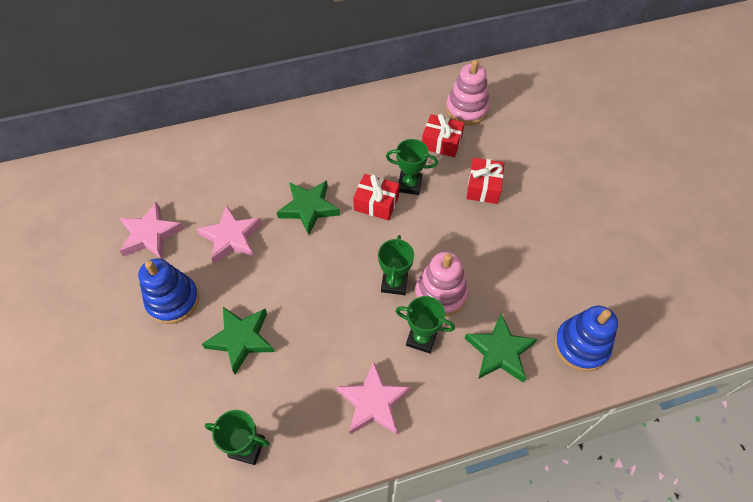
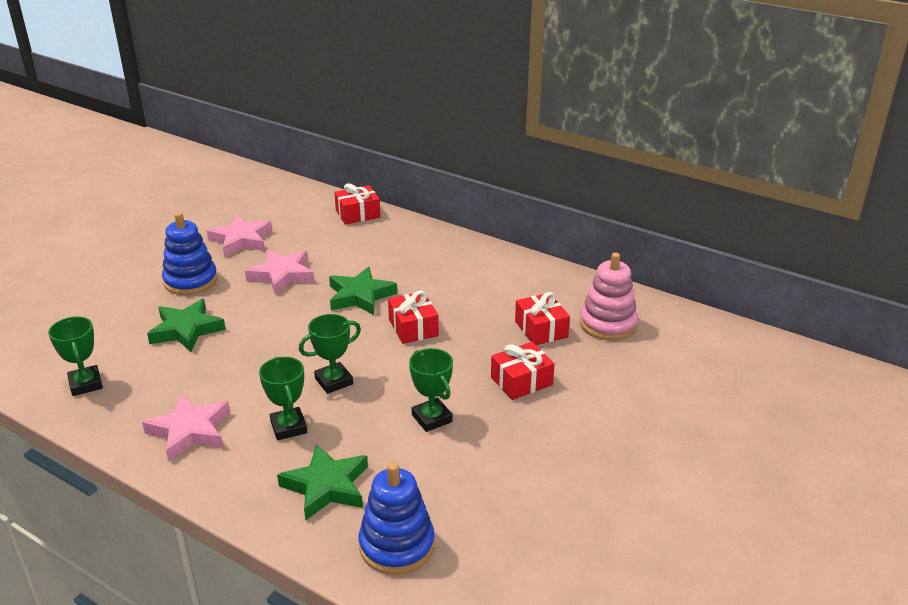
camera: 50 degrees right, 25 degrees down
(199, 144) = (358, 214): none -> red gift
(409, 185) = (461, 335): green trophy -> green trophy (432, 418)
(440, 294) = (353, 415): pink stacking toy -> none

